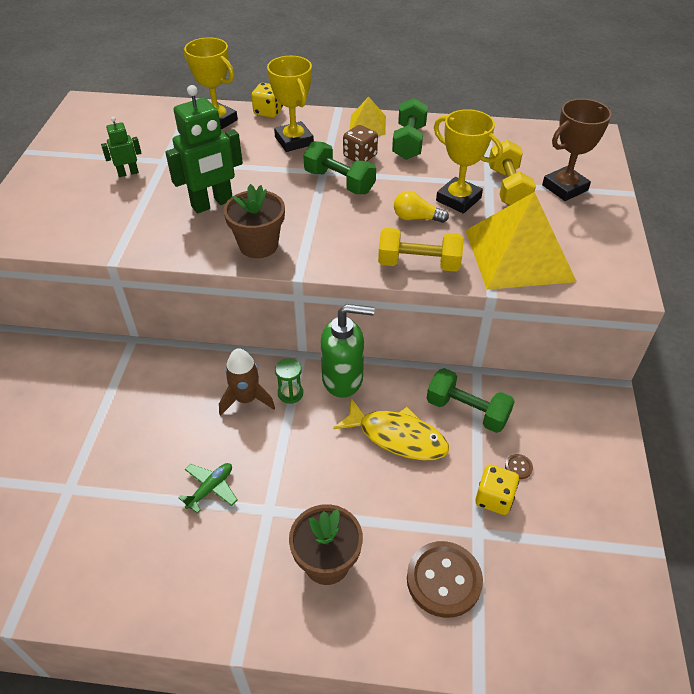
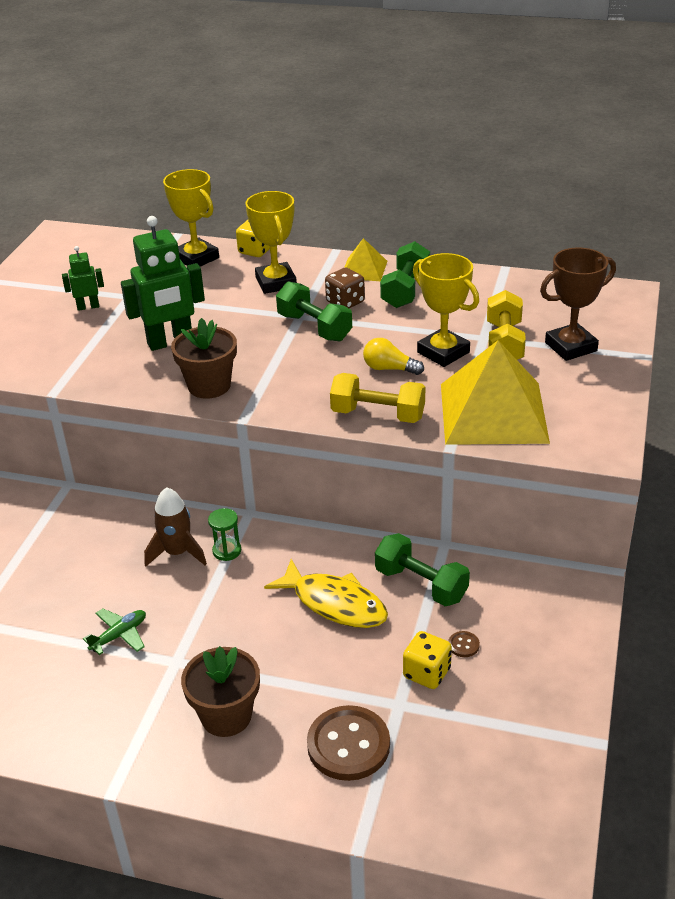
camera: 10 degrees right, 10 degrees down
(343, 379) = (289, 541): green soap dispenser -> none

